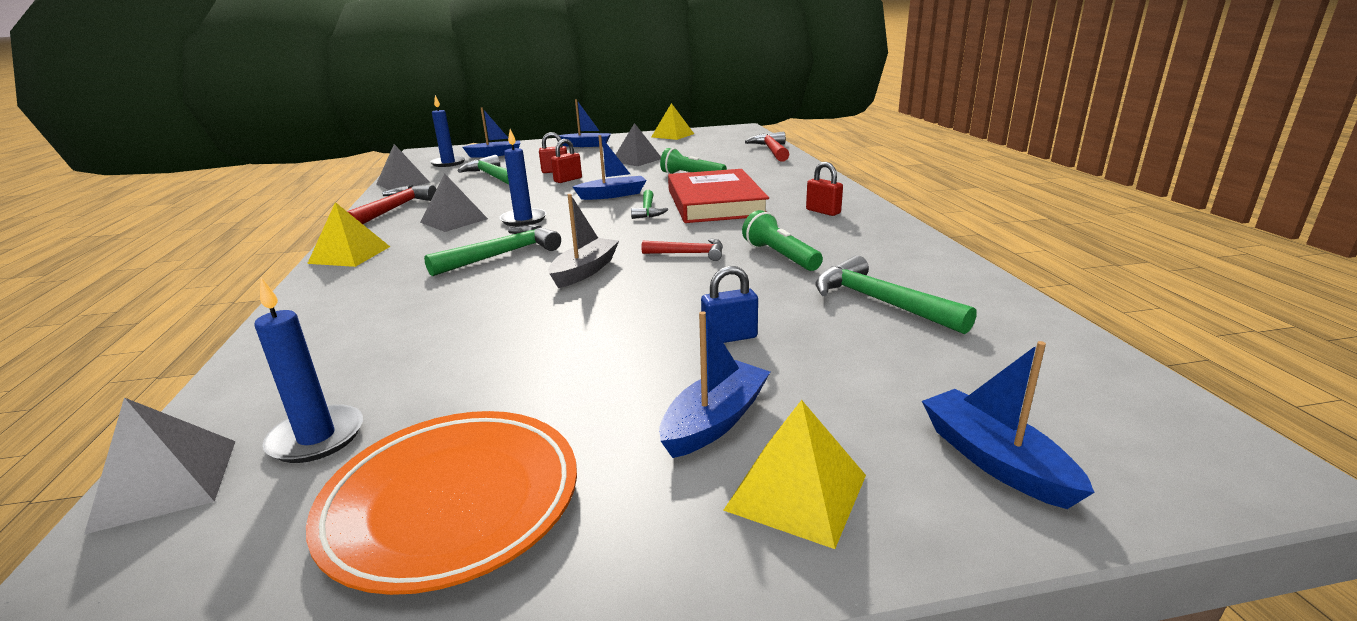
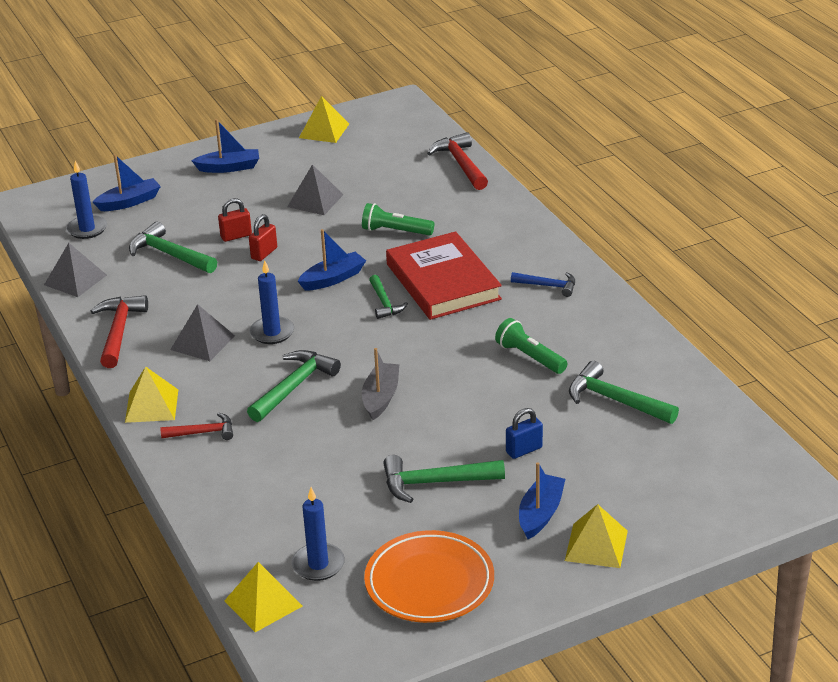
camera: 15 degrees left, 10 degrees up
(166, 483) = (263, 603): grey pyramid -> yellow pyramid
(582, 357) = (435, 482): none -> green hammer
(689, 254) = (454, 364): red hammer -> red hammer (203, 433)
(823, 211) = (548, 286): red padlock -> blue hammer
(995, 460) = (688, 511): blue boat -> none

